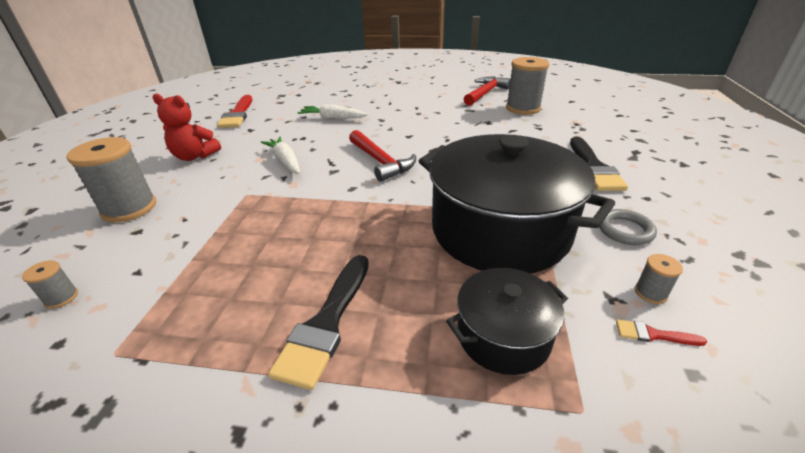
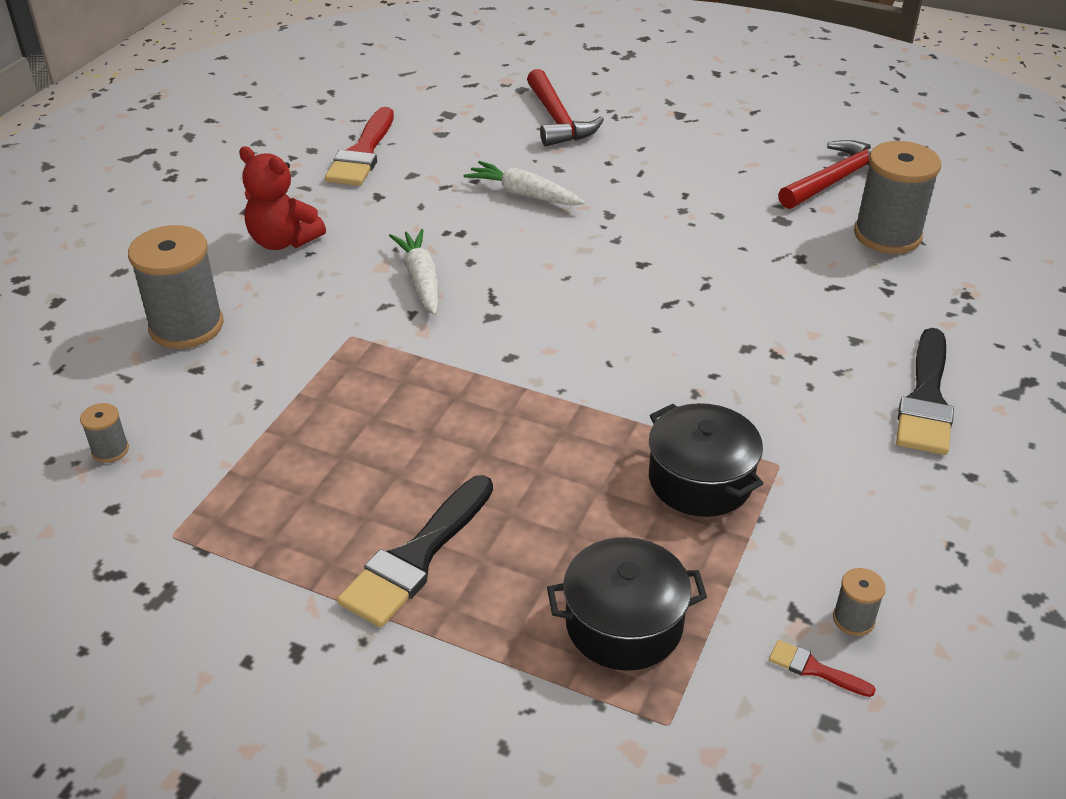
camera: 15 degrees right, 5 degrees up
(380, 161) = (572, 312): red hammer -> red hammer (557, 120)
(500, 230) = (700, 480): black pot -> black pot, size x0.51
(625, 230) = (890, 522): grey ring -> none

